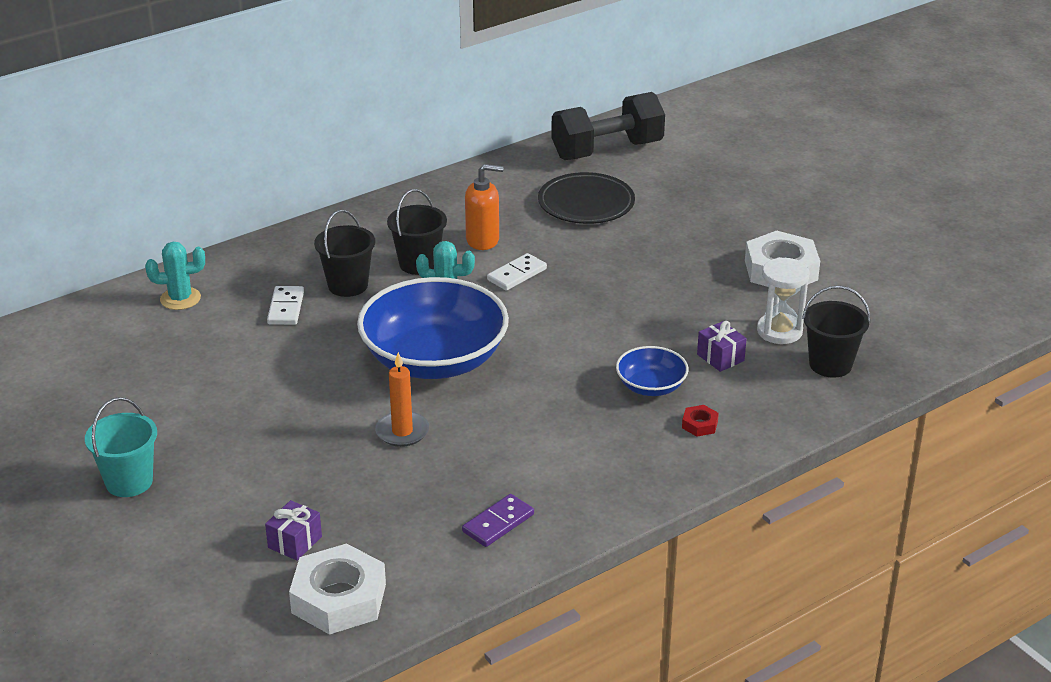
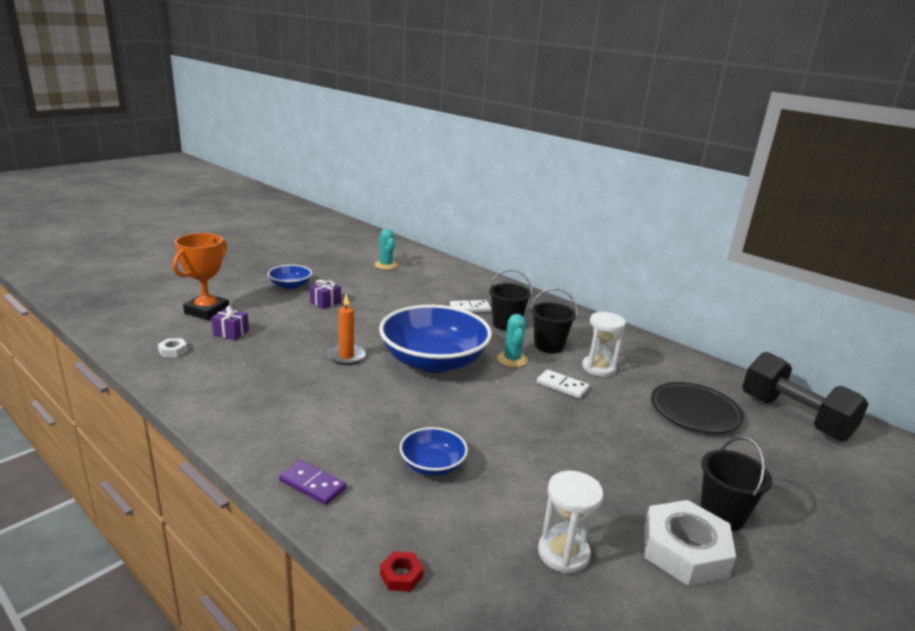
camera: 75 degrees right, 10 degrees down
(129, 482) = (290, 286): turquoise bucket -> blue bowl
(180, 299) = (464, 280): turquoise cactus -> turquoise cactus (386, 265)
(203, 574) = (207, 311): none -> orange trophy
(339, 598) = (173, 351): white nut -> white nut, size x0.44
(483, 240) = (598, 368): orange soap dispenser -> white hourglass
(498, 523) = (241, 401): purple domino -> purple domino (312, 484)
(699, 424) = (380, 499): red nut -> red nut (401, 575)
(720, 357) = (495, 508): purple gift -> purple gift (325, 302)
(830, 364) = (518, 602): black bucket -> black bucket (722, 515)

